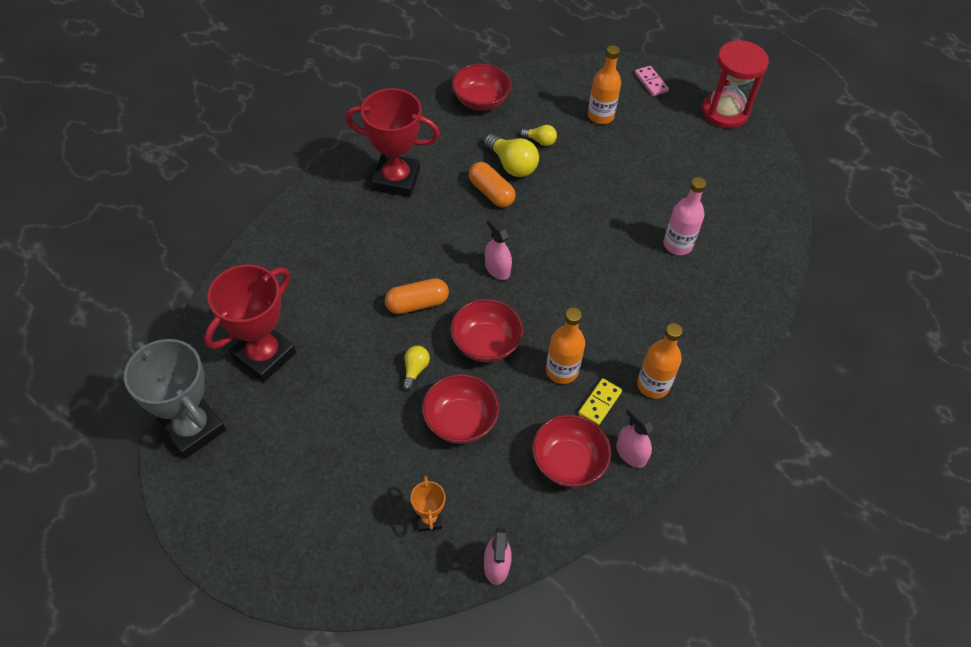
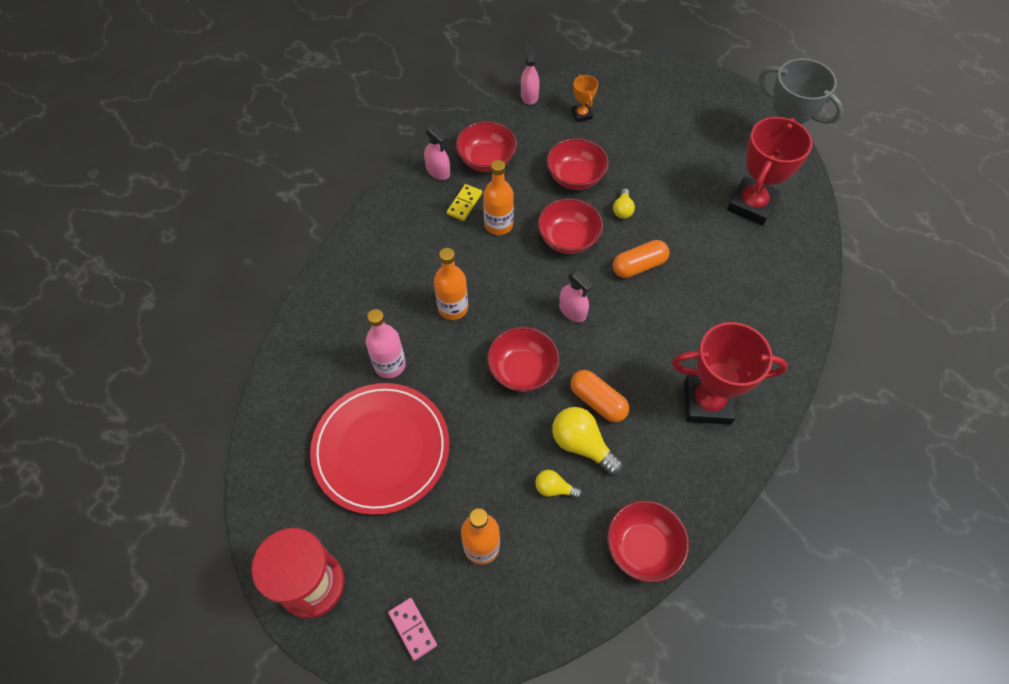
camera: 175 degrees right, 5 degrees up
(554, 225) = (522, 370): none -> red bowl
(653, 385) = (419, 223): orange bottle -> orange bottle (453, 308)
(680, 183) = (381, 449): none -> red plate

